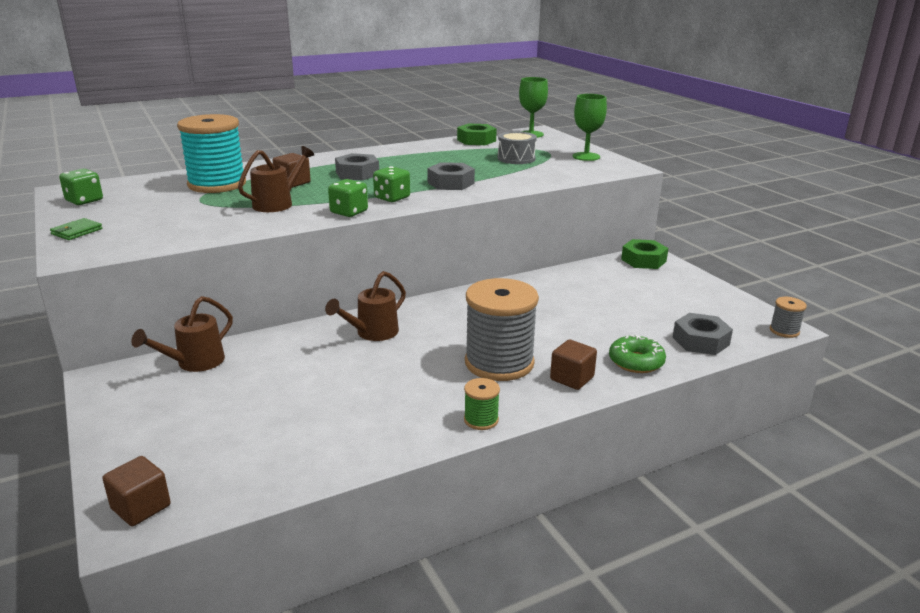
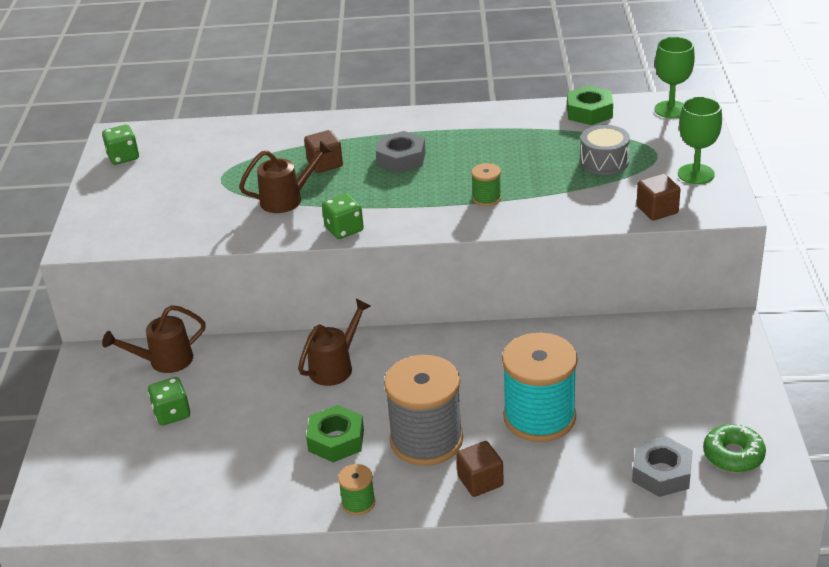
camera: 30 degrees right, 10 degrees up
(77, 231) = (95, 207): green wallet -> none
(141, 507) = (55, 502): brown cube -> brown cube (657, 210)
(217, 184) = (252, 152): turquoise spool -> turquoise spool (539, 417)
(372, 333) = (335, 366): brown watering can -> brown watering can turned 150 degrees clockwise
(392, 198) = (404, 213): green dice -> green dice (172, 413)
(451, 183) = (487, 198): grey nut -> green spool
(636, 362) = (564, 480): green donut -> green donut (733, 455)
(643, 260) = (714, 332): green nut -> green nut (336, 440)
(784, 331) = (776, 488): grey spool -> none

